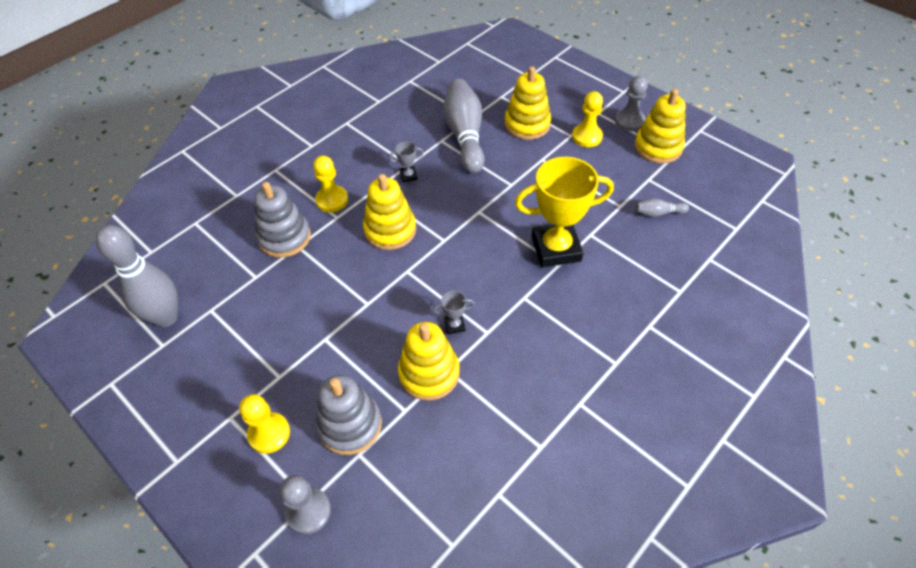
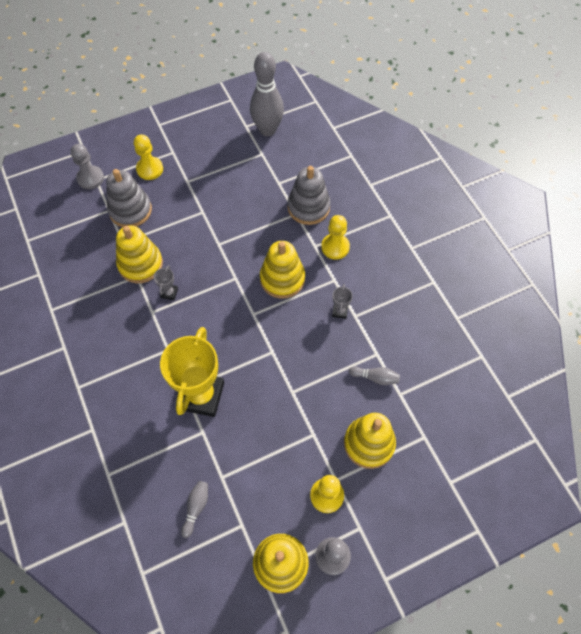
camera: 110 degrees right, 10 degrees up
(465, 135) = (375, 377): grey bowling pin -> grey bowling pin, size x0.44

